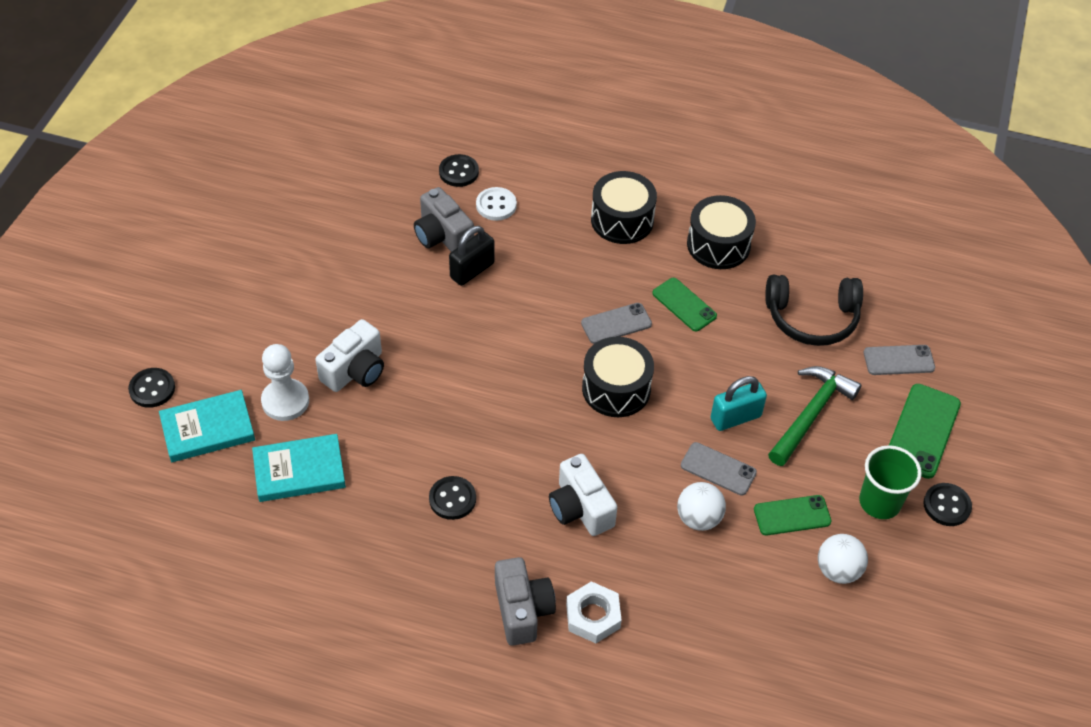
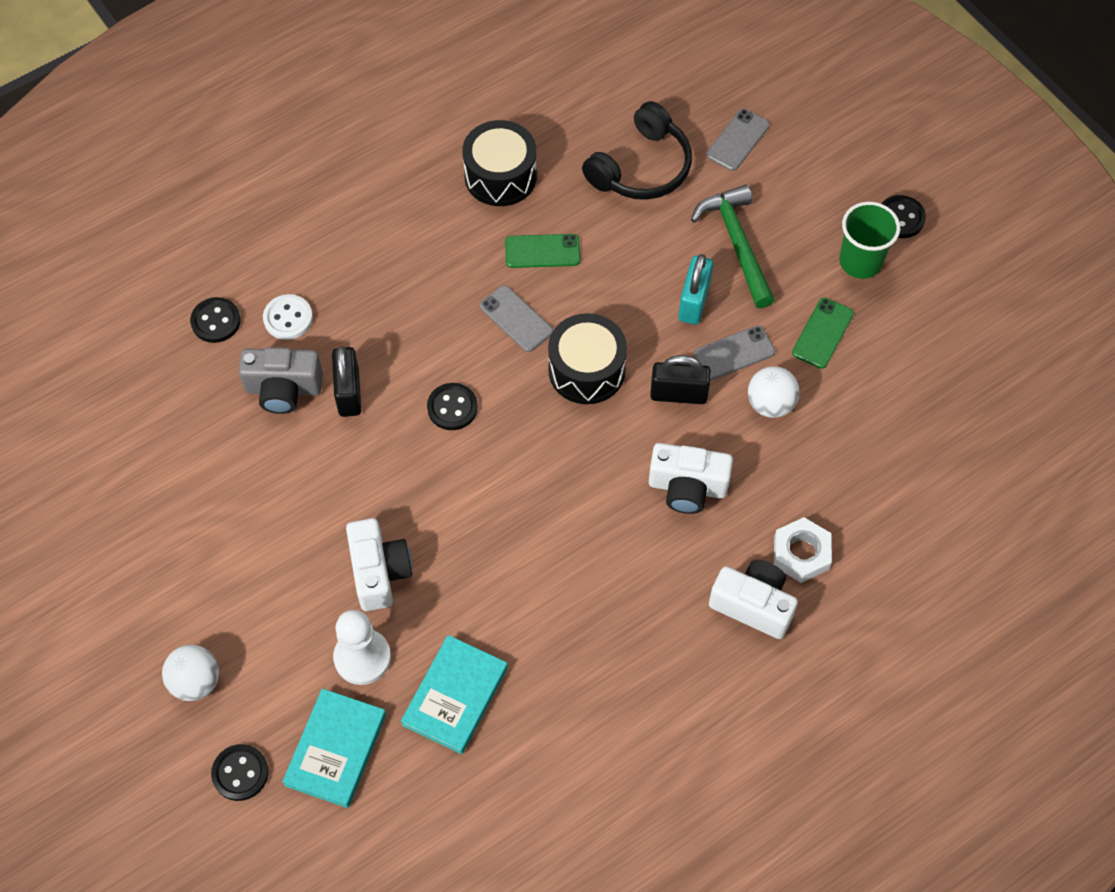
camera: 50 degrees left, 10 degrees up
(452, 499) = (594, 584): black button -> black button (452, 408)
(522, 610) = (753, 605): grey camera -> white camera
(616, 323) = (516, 319): grey phone -> grey phone turned 60 degrees counterclockwise
(622, 220) = (403, 229): black drum -> none
(651, 455) = (678, 394): none -> black padlock
(838, 570) = (898, 340): white ball -> white ball (196, 681)
(922, 431) = (819, 178): green phone -> none

